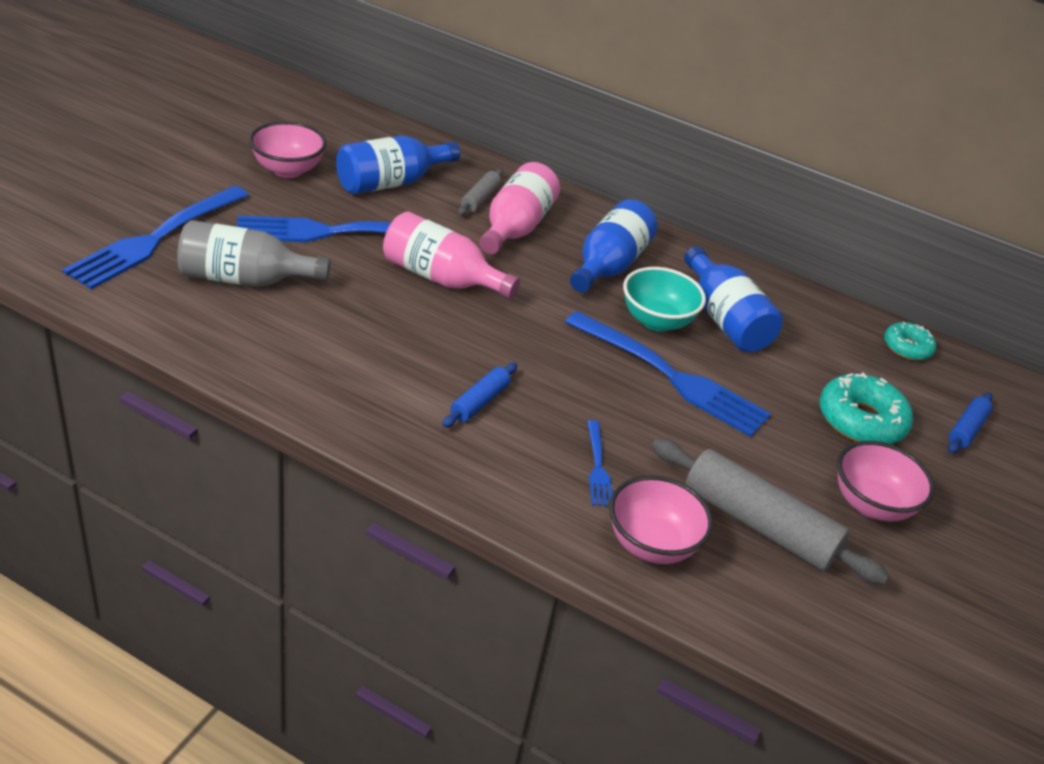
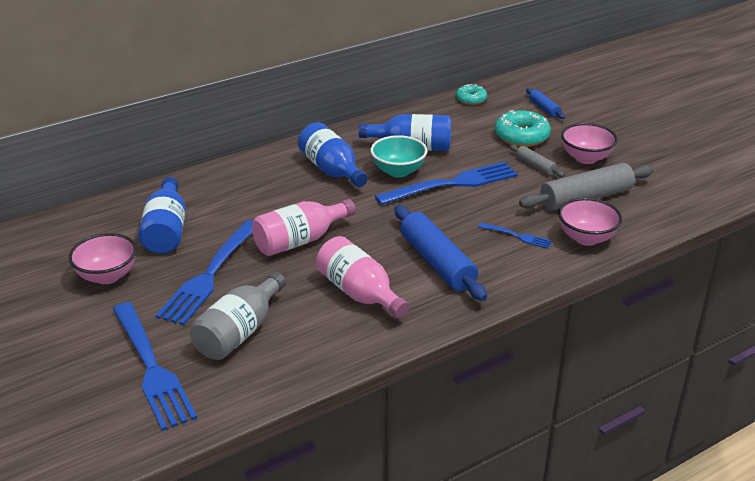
camera: 55 degrees left, 5 degrees down
(480, 199) = (218, 197): grey rolling pin -> grey rolling pin (535, 166)
(480, 402) = (437, 262): blue rolling pin -> blue rolling pin, size x2.00
(515, 228) = (264, 193): pink bottle -> pink bottle (359, 293)

